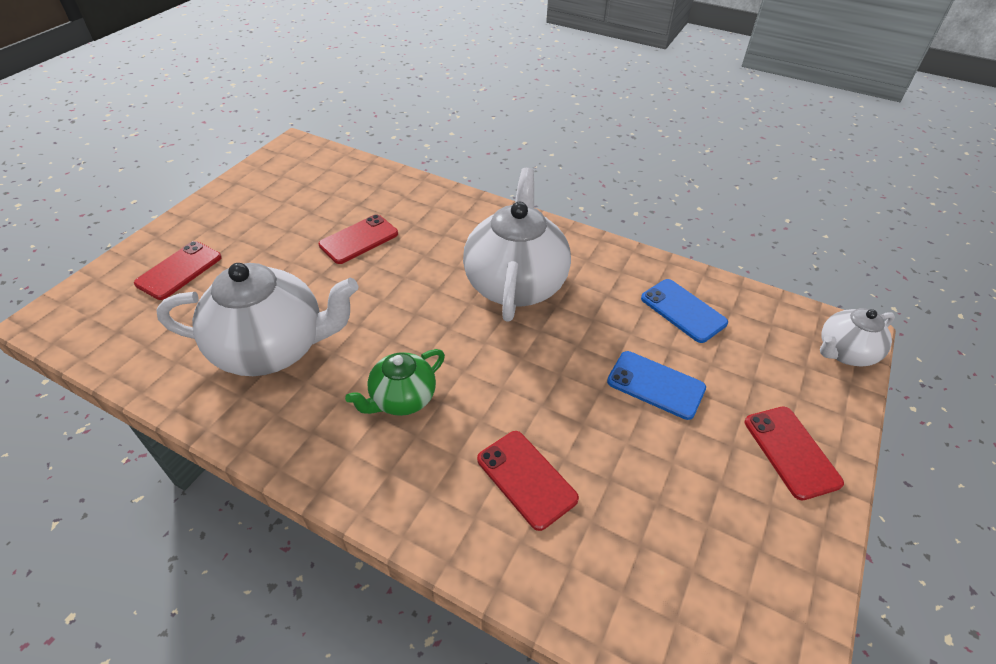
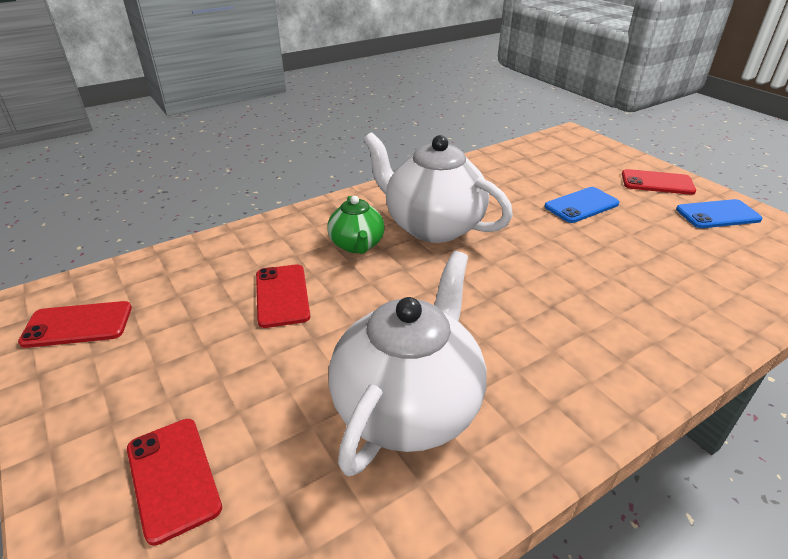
camera: 60 degrees left, 10 degrees down
(402, 399) = (537, 328): green teapot -> green teapot (357, 245)
(526, 479) = (652, 287): red phone -> red phone (78, 325)
(683, 310) = (515, 172): blue phone -> blue phone (717, 214)
(844, 352) = (585, 140): white teapot -> none

